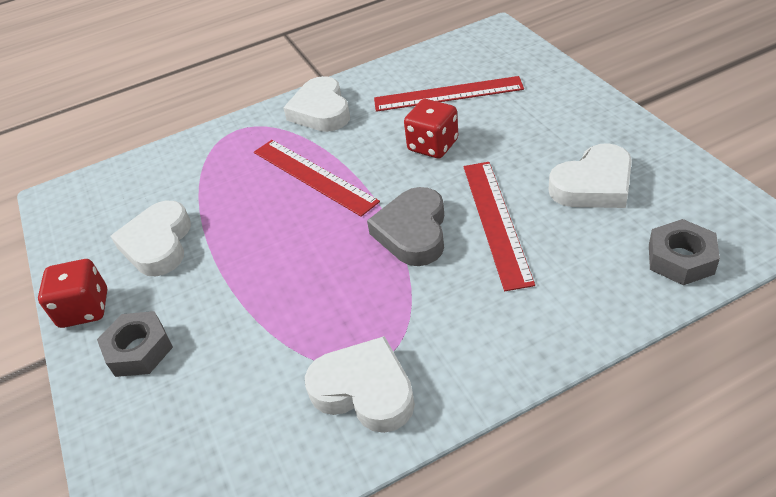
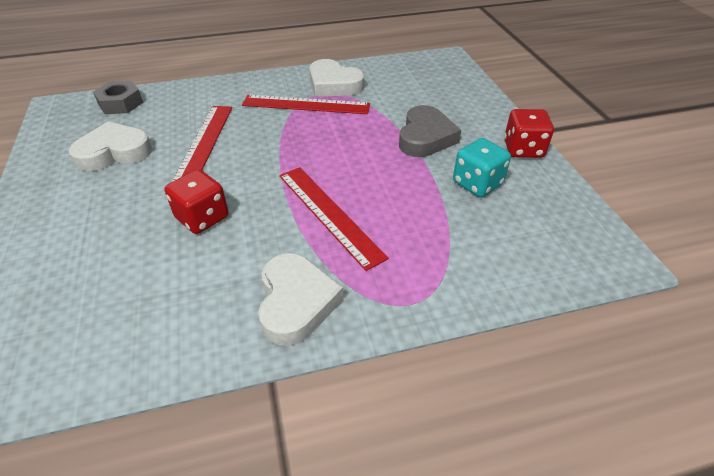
camera: 175 degrees left, 0 degrees up
(139, 350) = (471, 120): grey nut -> none
(158, 244) = (477, 183): white heart -> turquoise dice
(413, 232) = (266, 149): grey heart -> grey heart (425, 137)
(448, 94) = (137, 283): red ruler -> red ruler (306, 105)

